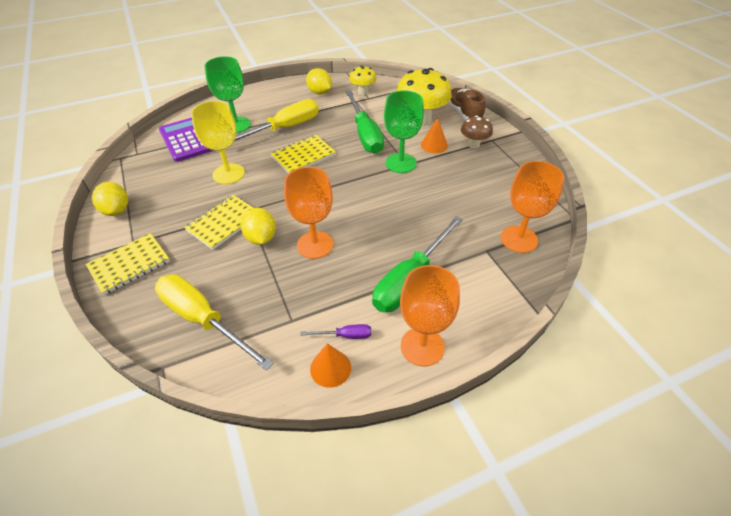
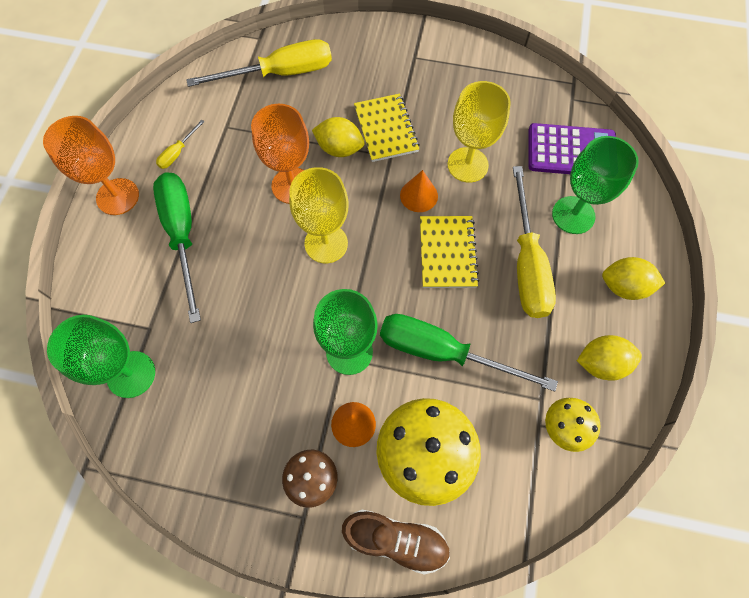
camera: 125 degrees right, 20 degrees up
(117, 210) = (474, 58): yellow lemon -> yellow lemon (623, 286)
(129, 265) = (386, 48): yellow notebook -> none
(330, 368) = (162, 128): orange cone -> orange cone (419, 195)
(344, 205) = (326, 243): none -> yellow goblet
(345, 335) = (178, 153): purple screwdriver -> yellow screwdriver
(519, 239) = (131, 374): orange goblet -> green goblet

